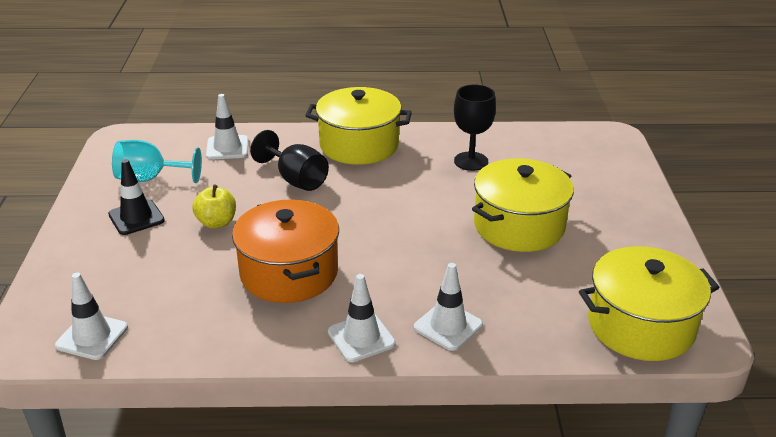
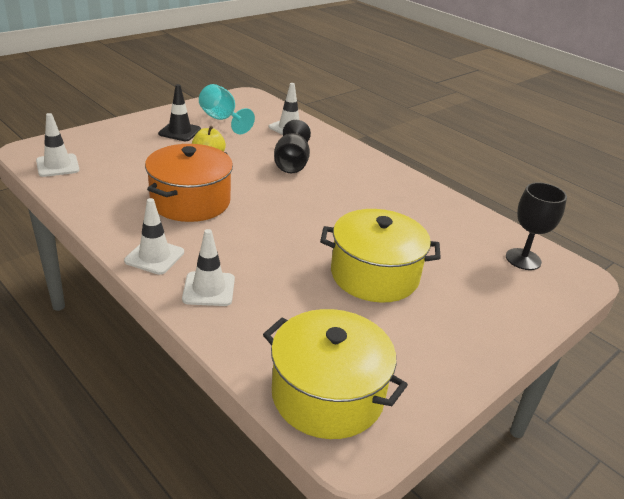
camera: 45 degrees right, 0 degrees up
(359, 145) = (366, 169): yellow pot -> none
(471, 161) = (423, 220): black goblet -> black goblet (523, 259)

